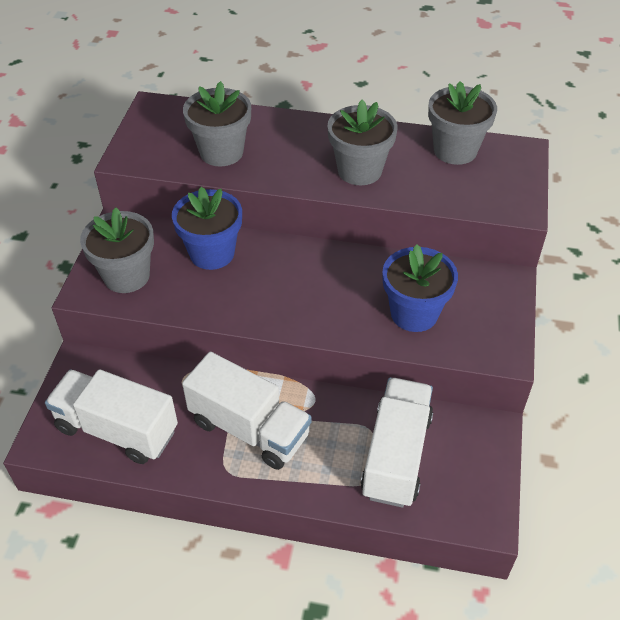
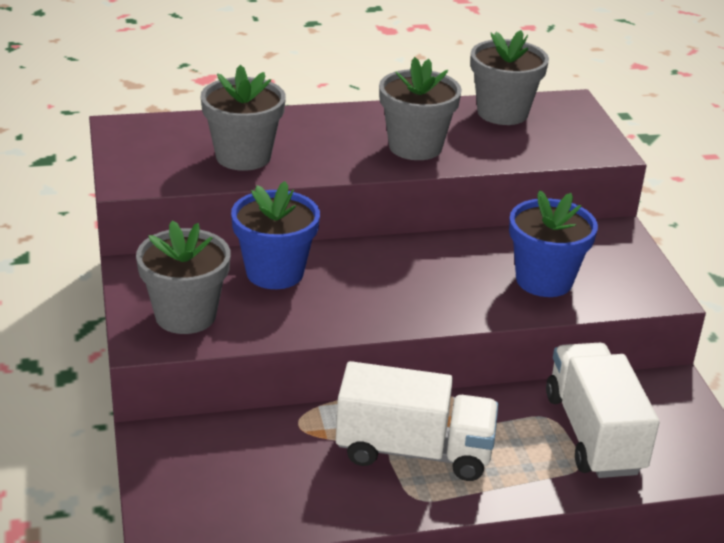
camera: 25 degrees left, 15 degrees down
(117, 429) = (254, 493): white truck -> none

